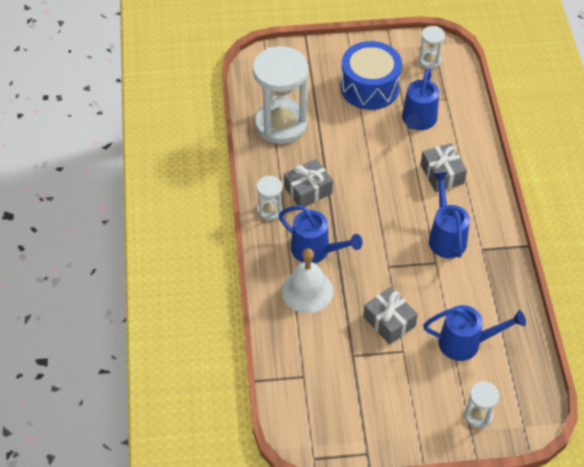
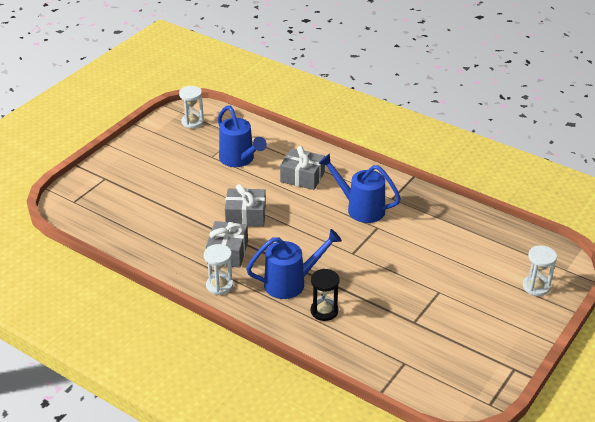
camera: 50 degrees left, 15 degrees down
(281, 124) = (143, 229): white hourglass -> none
(307, 291) = (324, 311): white bell -> black hourglass
(369, 87) = (175, 163): blue drum -> none
(389, 321) = (404, 283): grey gift -> grey gift (246, 216)
(466, 343) = (466, 255): blue watering can -> none

